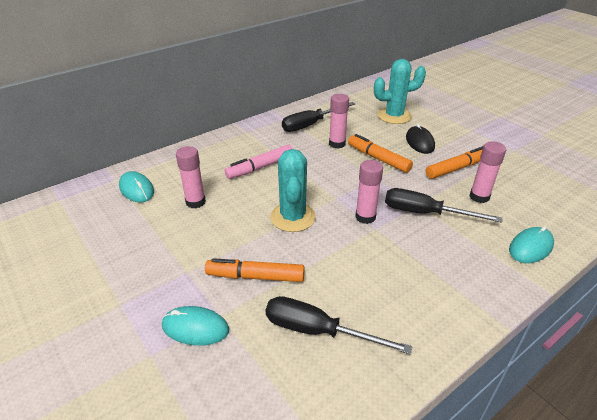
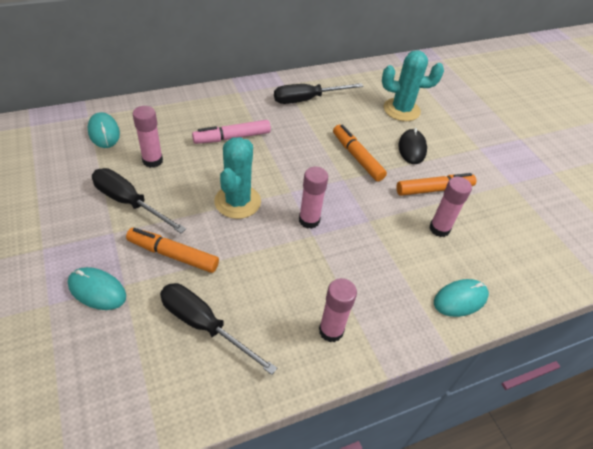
camera: 10 degrees right, 10 degrees up
(337, 144) = (323, 129): pink glue stick -> pink glue stick (331, 331)
(425, 213) = (372, 232): black screwdriver -> black screwdriver (129, 202)

